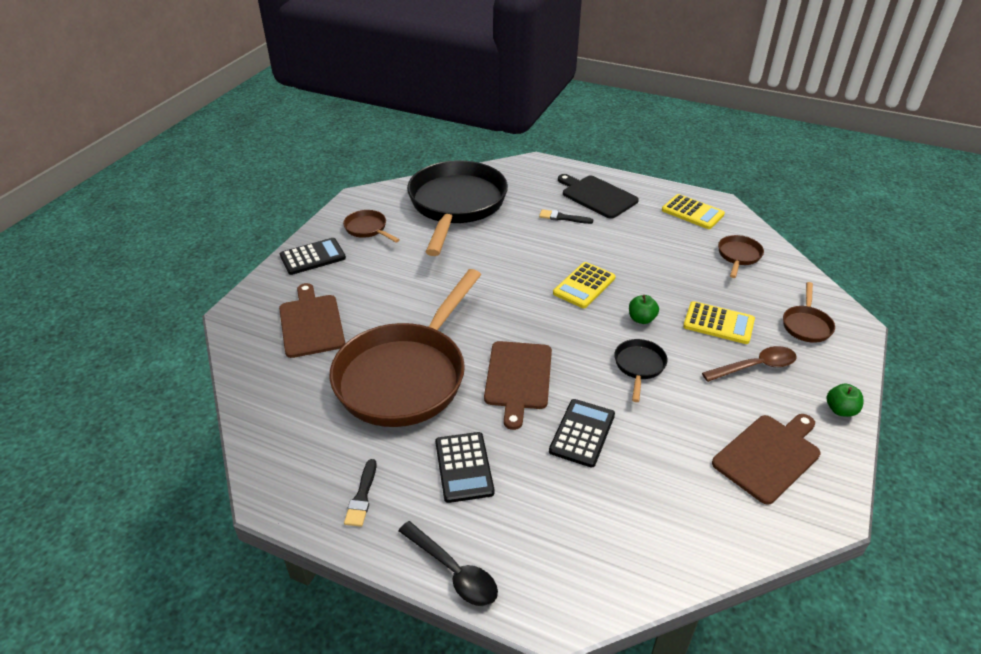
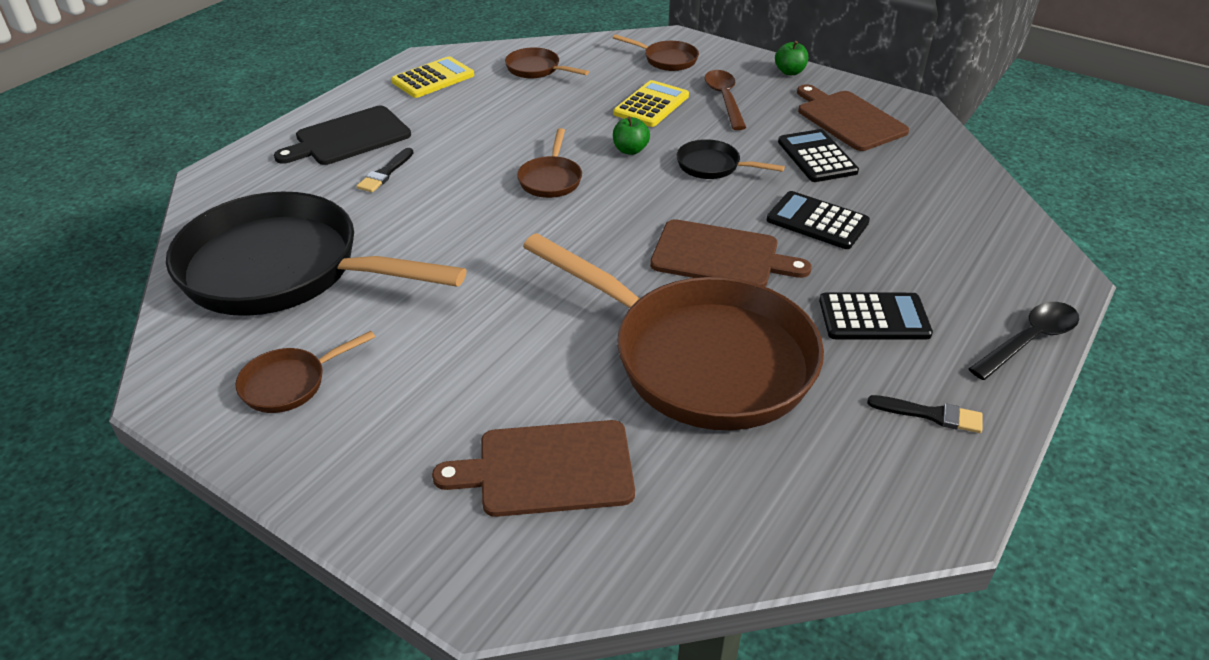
camera: 80 degrees left, 0 degrees up
(313, 257) = (342, 466): black calculator -> black calculator (817, 157)
(584, 286) = (551, 179): yellow calculator -> brown pan

